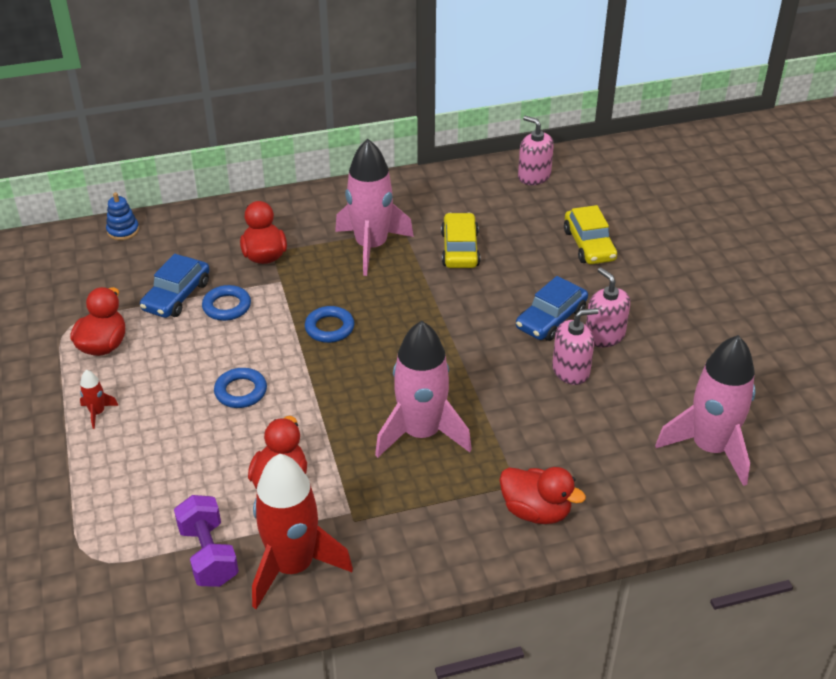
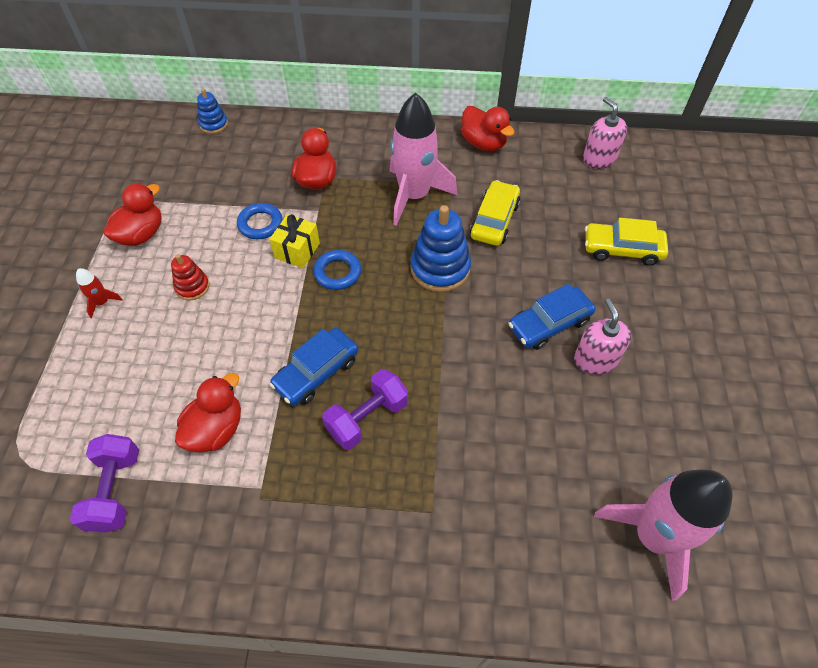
camera: 20 degrees right, 15 degrees up
(176, 296) = (224, 201): blue car -> blue car (316, 372)
(187, 376) = (192, 287): none -> red stacking toy
(241, 391) = (229, 318): blue ring -> none
(278, 320) = (297, 251): none -> yellow gift
(293, 566) = (180, 532): red rocket -> none
(421, 433) = (367, 418): pink rocket -> purple dumbbell
(428, 300) = (440, 268): none -> blue stacking toy
(536, 511) = (437, 552): red duck -> red duck (483, 143)
(571, 370) = (544, 391): pink soap dispenser -> none
(589, 245) = (622, 249): yellow car -> yellow car turned 90 degrees clockwise

